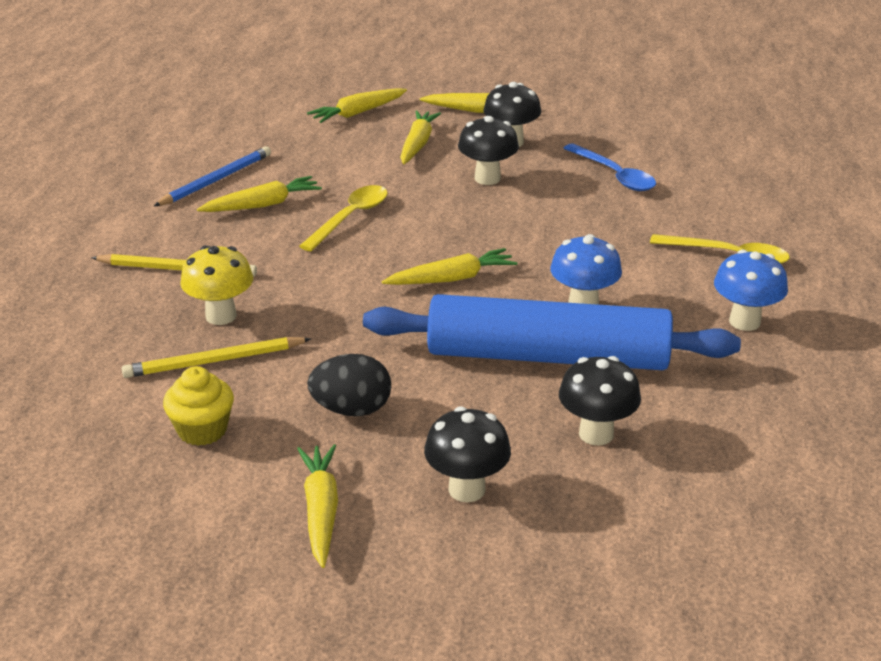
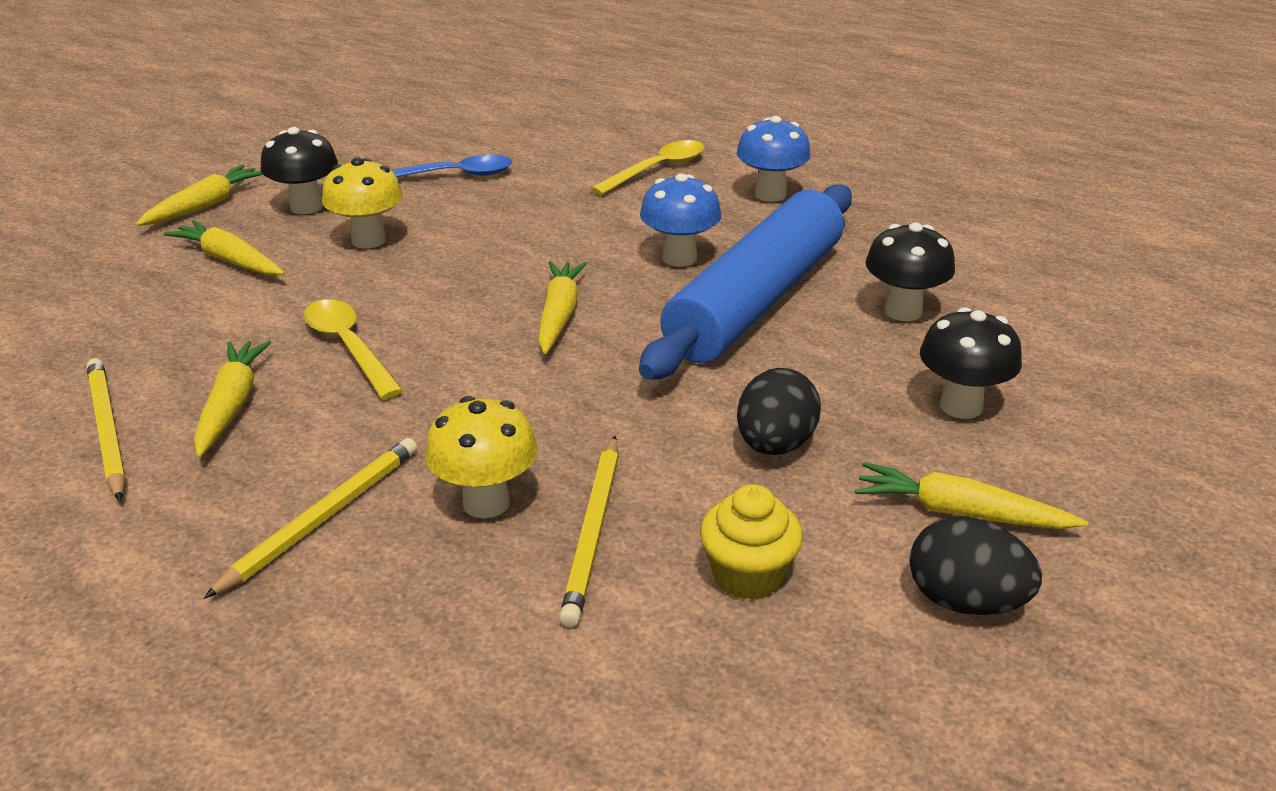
camera: 65 degrees left, 0 degrees up
(216, 180) = (107, 430): blue pencil -> yellow pencil
(220, 528) = (965, 602): none -> black egg
(358, 113) = (85, 279): yellow carrot -> none
(487, 178) = (368, 240): black mushroom -> yellow mushroom

